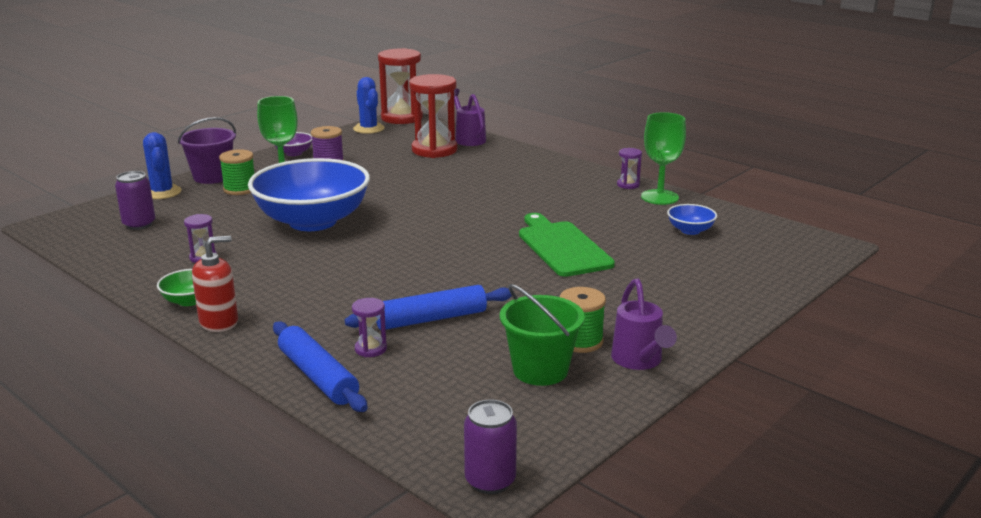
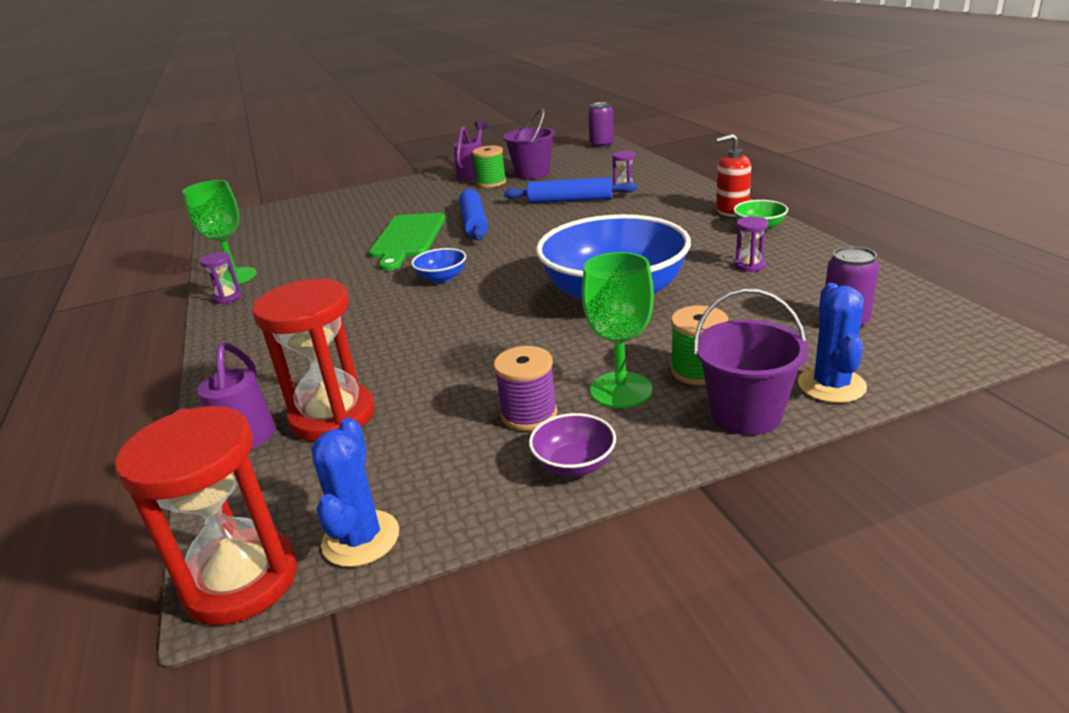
camera: 150 degrees left, 5 degrees up
(318, 376) = (666, 179): blue rolling pin -> blue rolling pin (474, 223)
(540, 370) = (532, 173): green bucket -> purple bucket
(690, 230) = (286, 241): blue bowl -> blue bowl (442, 278)

